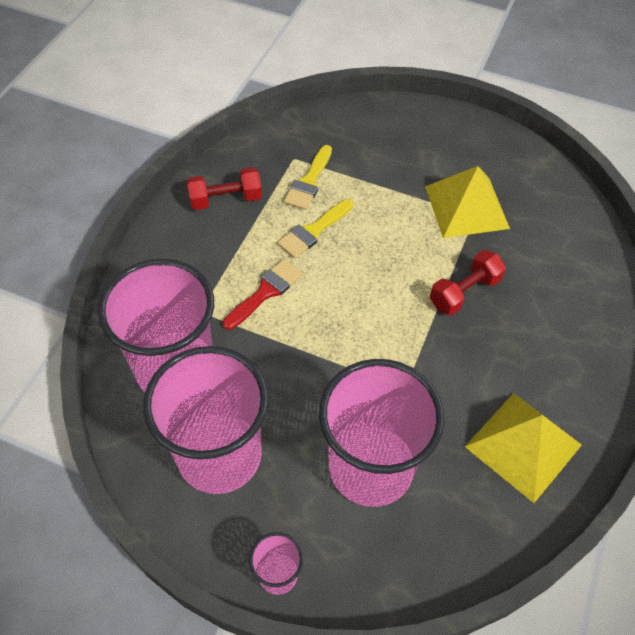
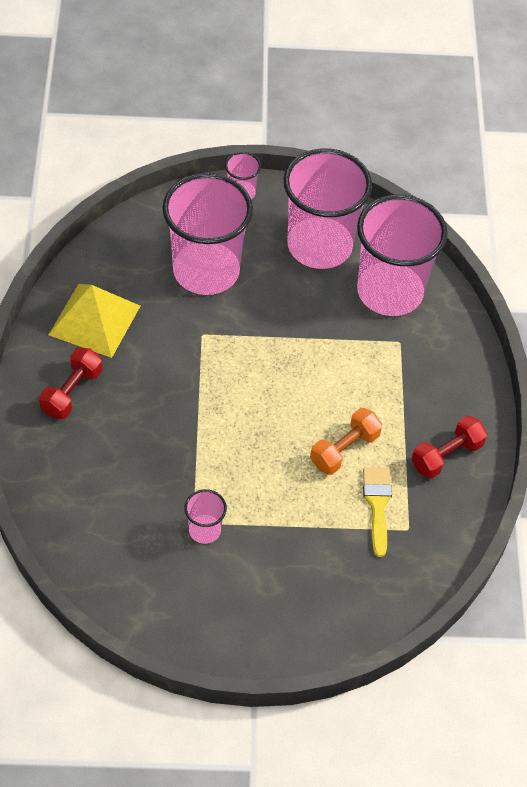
camera: 155 degrees right, 0 degrees up
(265, 292) = (355, 375): red brush -> none
(313, 231) = (344, 450): yellow brush -> orange dumbbell
(464, 292) = (178, 433): red dumbbell -> red dumbbell (72, 392)
(466, 207) = (204, 530): yellow pyramid -> pink cup

